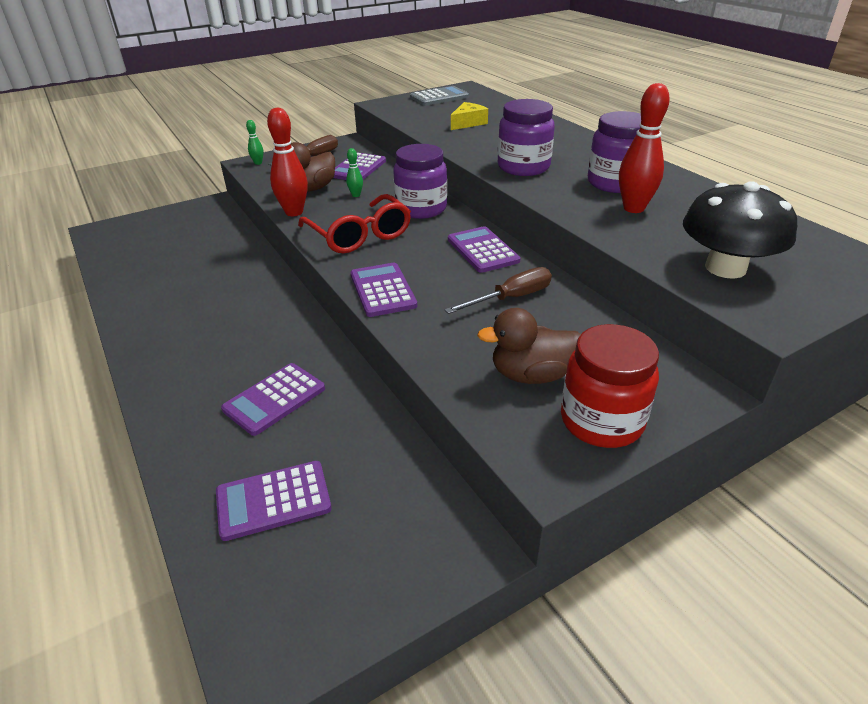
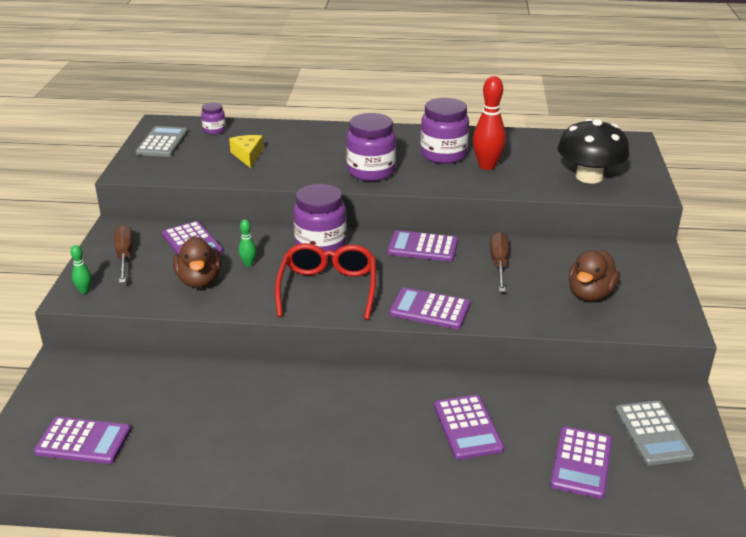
camera: 55 degrees left, 5 degrees down
(136, 243) = (83, 441): none -> purple calculator
(294, 212) = (236, 306): red bowling pin -> none
(359, 235) = (328, 288): red glasses -> red glasses turned 90 degrees counterclockwise
(372, 545) = (652, 433): none -> grey calculator
(486, 102) = (214, 130): none -> purple jar
(601, 421) = (651, 291): red jar -> none

